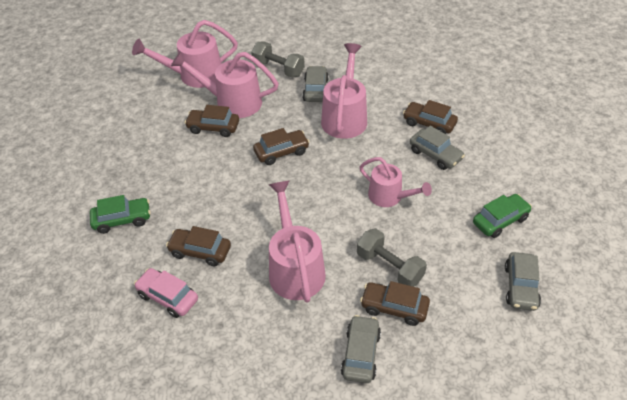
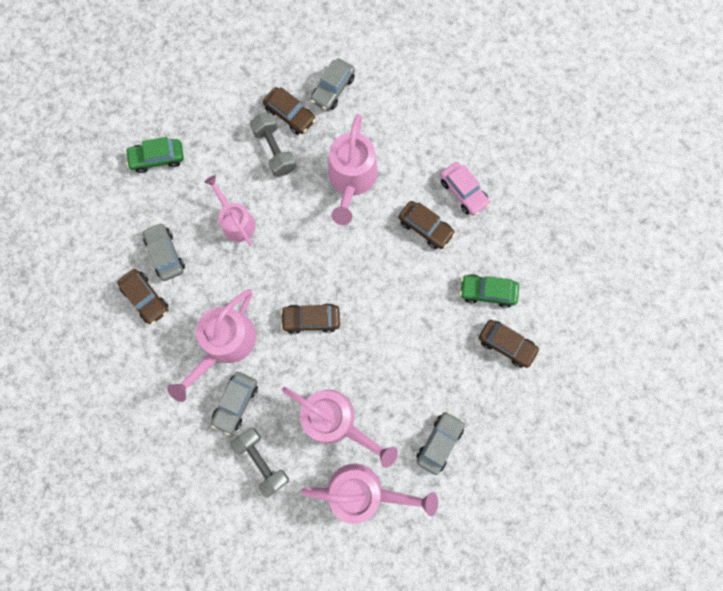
camera: 160 degrees left, 30 degrees up
(213, 128) = (368, 386): brown car -> brown car (506, 344)
(521, 287) = (184, 95): grey car -> grey car (439, 442)

